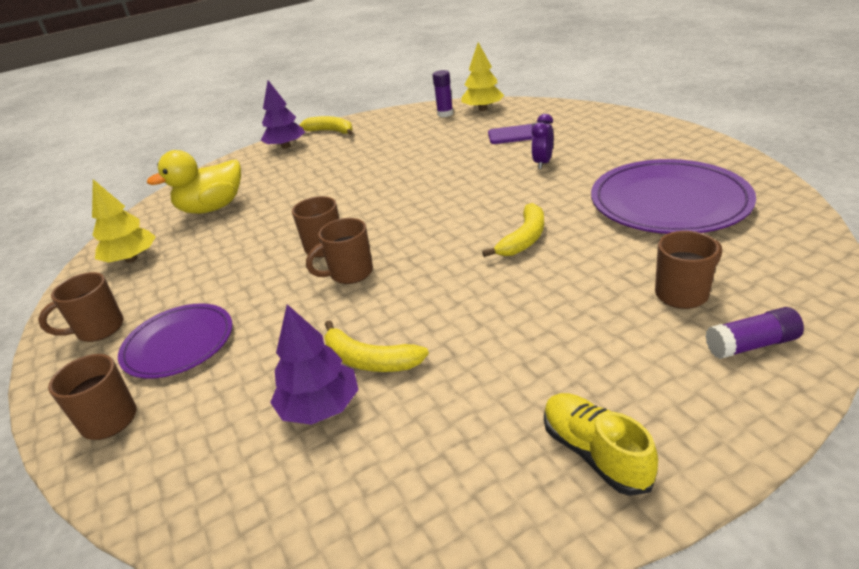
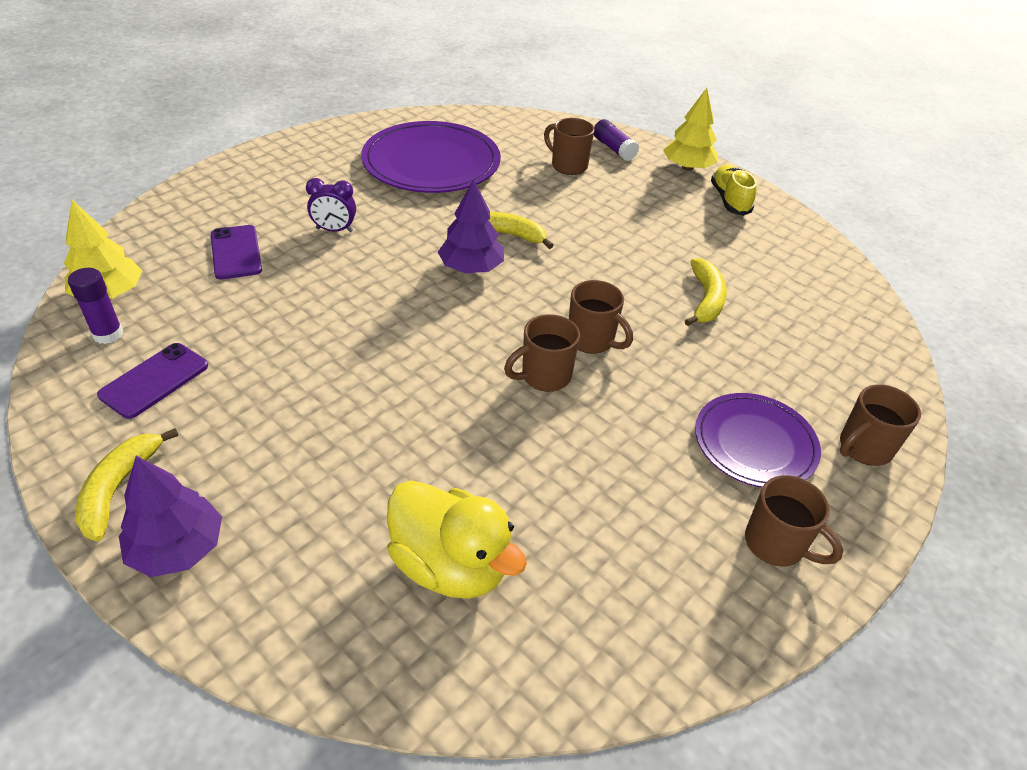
camera: 115 degrees left, 10 degrees up
(131, 259) = (626, 609): yellow tree -> yellow tree (687, 167)
(320, 407) = (766, 314): purple tree -> purple tree (471, 268)
(400, 129) = (154, 380): none -> purple phone
(595, 453) = (729, 200): yellow shoe -> yellow shoe turned 135 degrees clockwise

